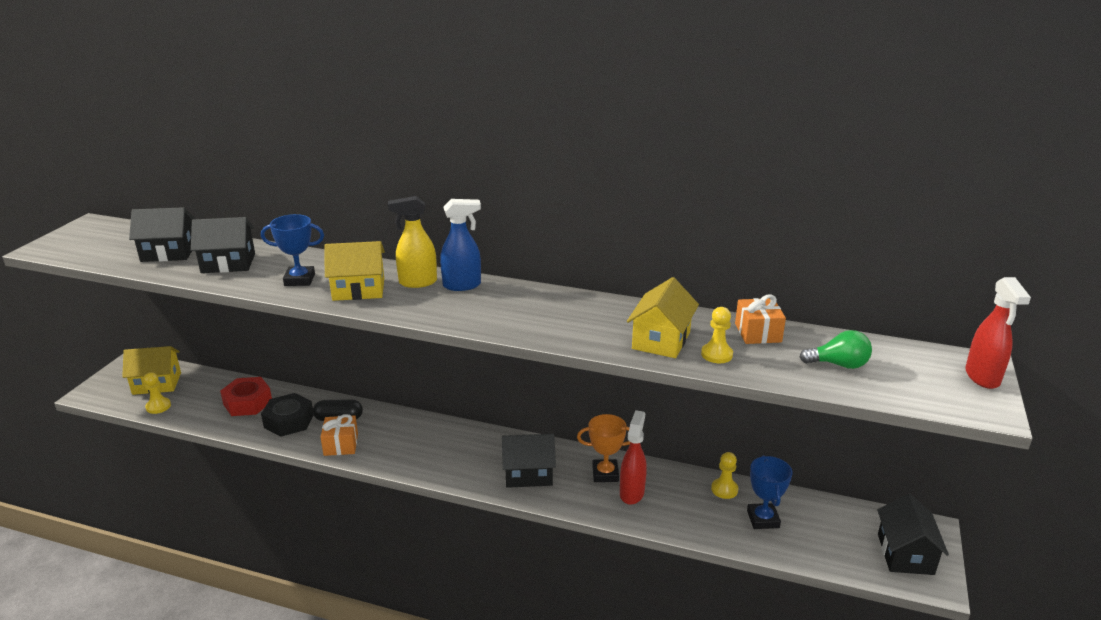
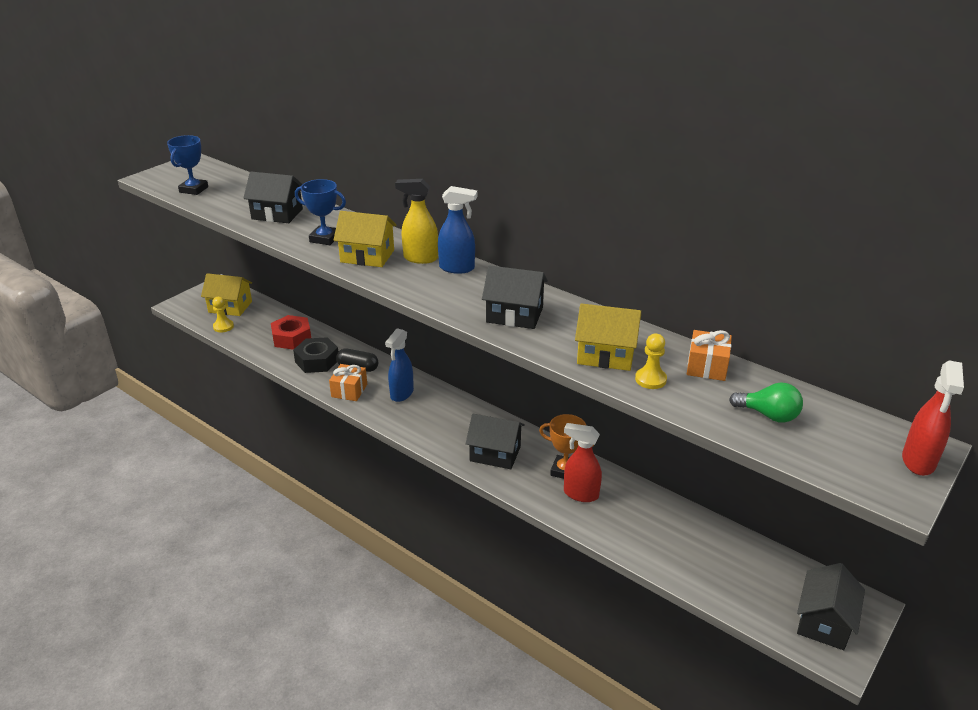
camera: 20 degrees right, 5 degrees up
(169, 252) = (237, 197): black house -> black house (514, 315)
(400, 435) = (401, 394): none -> blue spray bottle
(632, 493) = (580, 494): red spray bottle -> red spray bottle turned 105 degrees counterclockwise
(661, 340) = (606, 355): yellow house -> yellow house turned 60 degrees clockwise
(724, 489) = (671, 513): yellow pawn -> none
(763, 519) = (694, 550): blue trophy -> blue trophy (194, 189)

